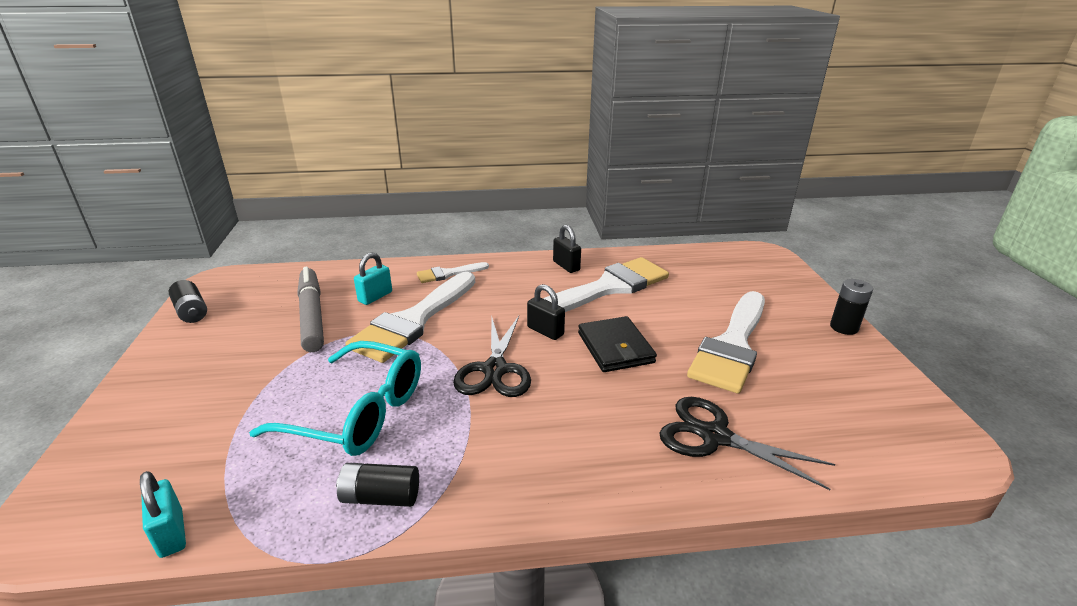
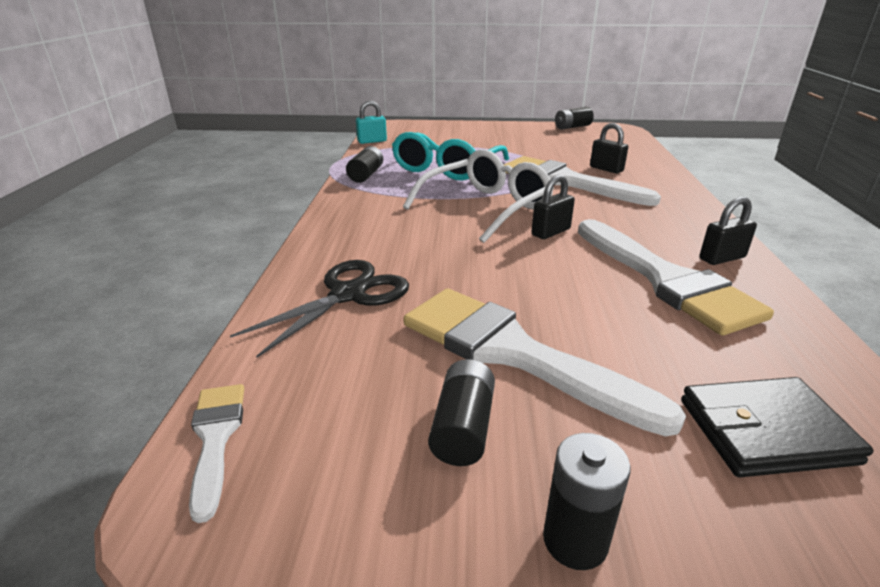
camera: 100 degrees right, 0 degrees up
(311, 316) = (571, 153): grey marker -> none
(375, 297) = (606, 169): turquoise padlock -> black padlock
(448, 274) = (664, 194): white brush -> white brush (216, 438)
(495, 370) = (486, 207): black scissors -> white glasses
(615, 347) = (516, 265): black wallet -> black wallet (766, 431)
(810, 360) = (463, 427): none -> black battery

